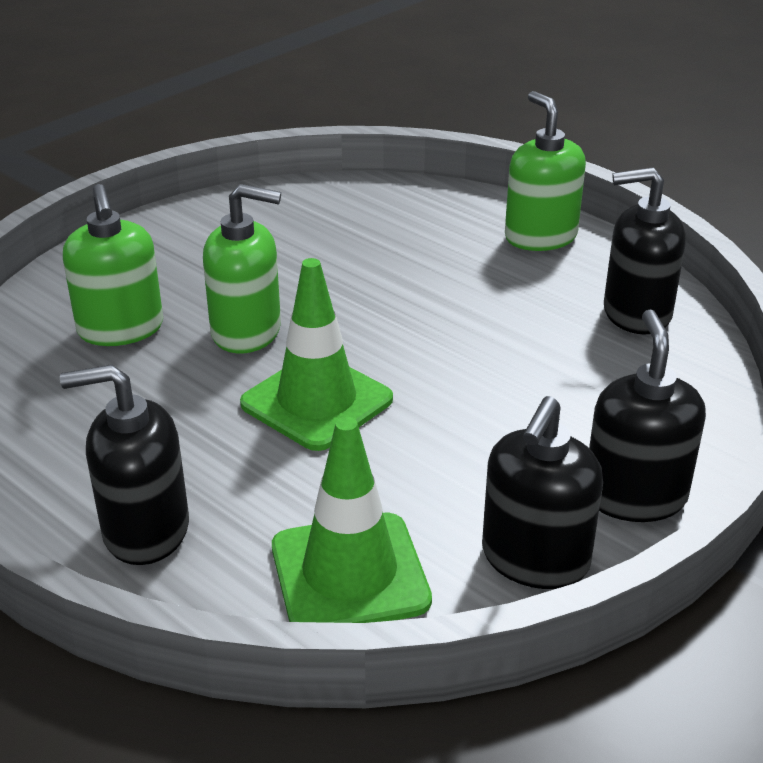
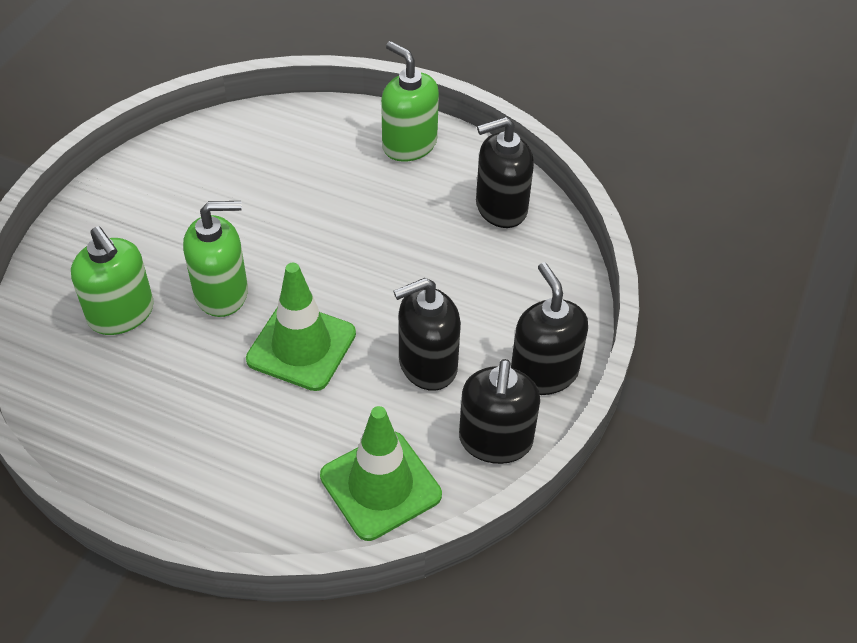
camera: 20 degrees left, 15 degrees up
(145, 530) = (227, 490): black soap dispenser -> black soap dispenser (427, 365)

